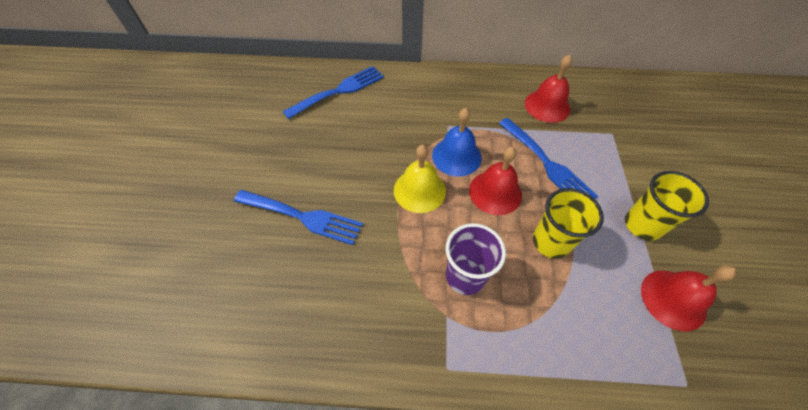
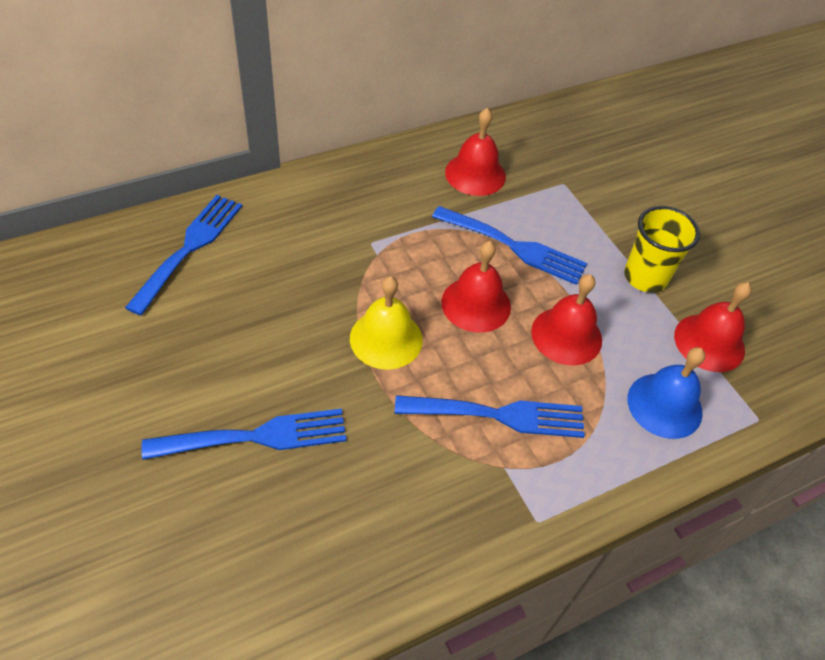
camera: 35 degrees left, 5 degrees down
(456, 156) = (405, 278): blue bell -> blue bell (664, 405)
(465, 276) = (499, 415): purple cup -> blue fork
(551, 242) = (566, 335): yellow cup -> red bell

